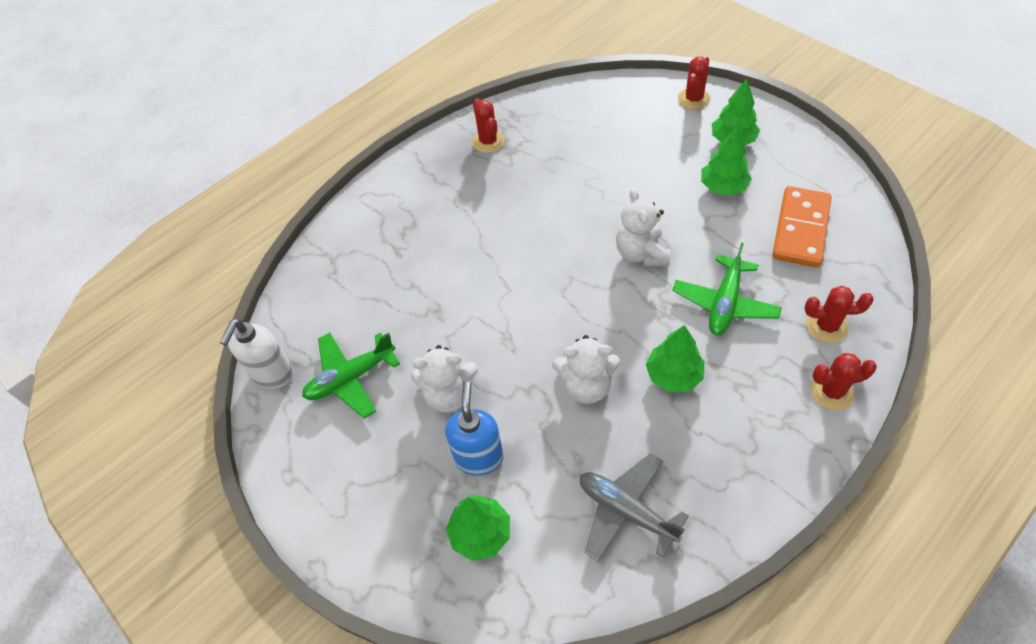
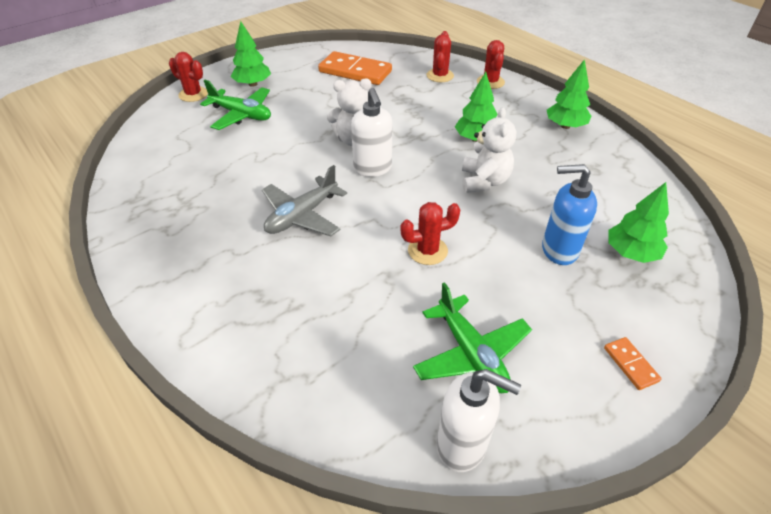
camera: 90 degrees left, 10 degrees down
(336, 506) = (630, 364): none -> orange domino
(449, 394) = (493, 268): white teddy bear -> none
(488, 141) = (160, 221): red cactus -> red cactus (427, 251)
(590, 277) = (373, 168): none -> white soap dispenser
(626, 511) = (592, 173): grey plane -> grey plane (302, 216)
(723, 187) = (300, 95): green tree -> green tree (565, 126)
(724, 303) = (414, 109): green plane -> green plane (241, 115)

